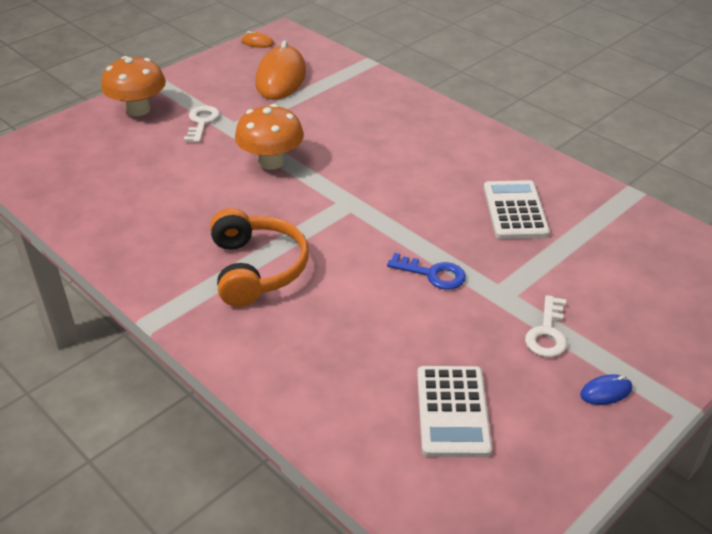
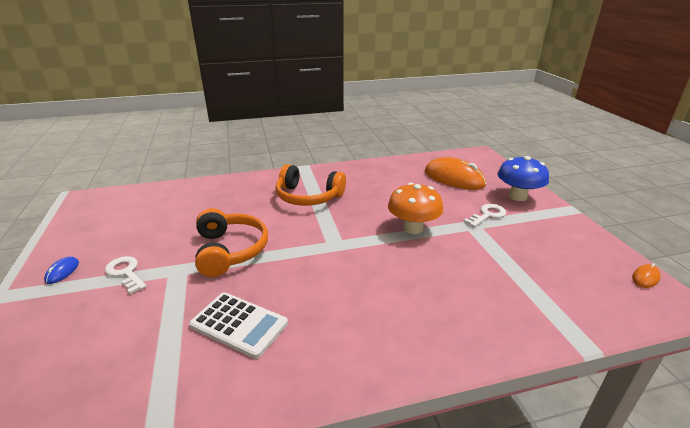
camera: 120 degrees right, 10 degrees down
(138, 110) = (517, 196): orange mushroom -> blue mushroom
(202, 122) = (487, 215): white key -> white key turned 75 degrees counterclockwise
(281, 78) = (556, 270): orange mouse -> orange mouse (454, 178)
(433, 274) = (230, 250): blue key -> orange headphones
(452, 411) = (142, 218): white calculator -> none

